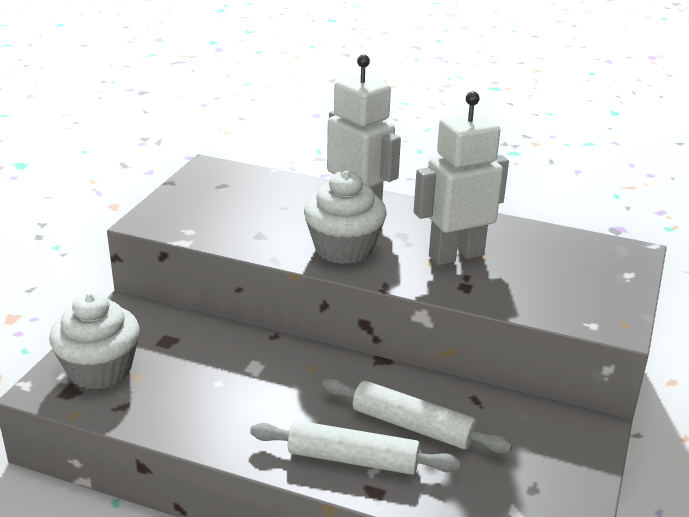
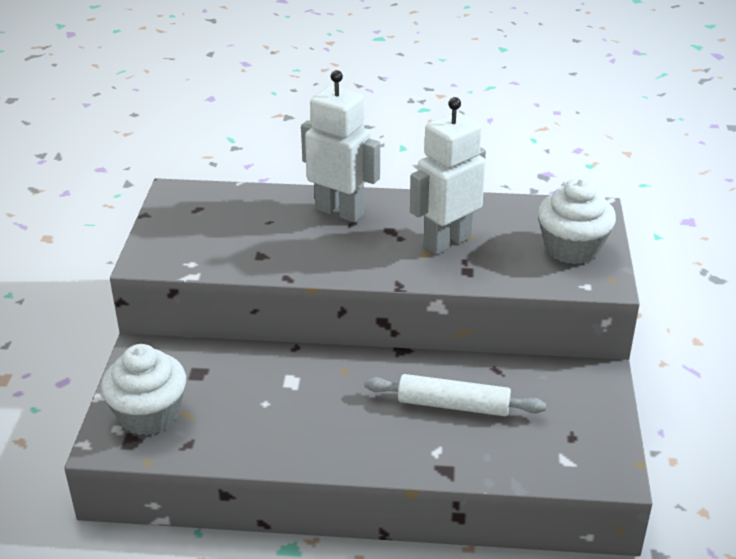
camera: 15 degrees left, 5 degrees up
(344, 248) = (345, 254): white cupcake -> white cupcake (572, 248)
(353, 459) = (415, 446): white rolling pin -> none

